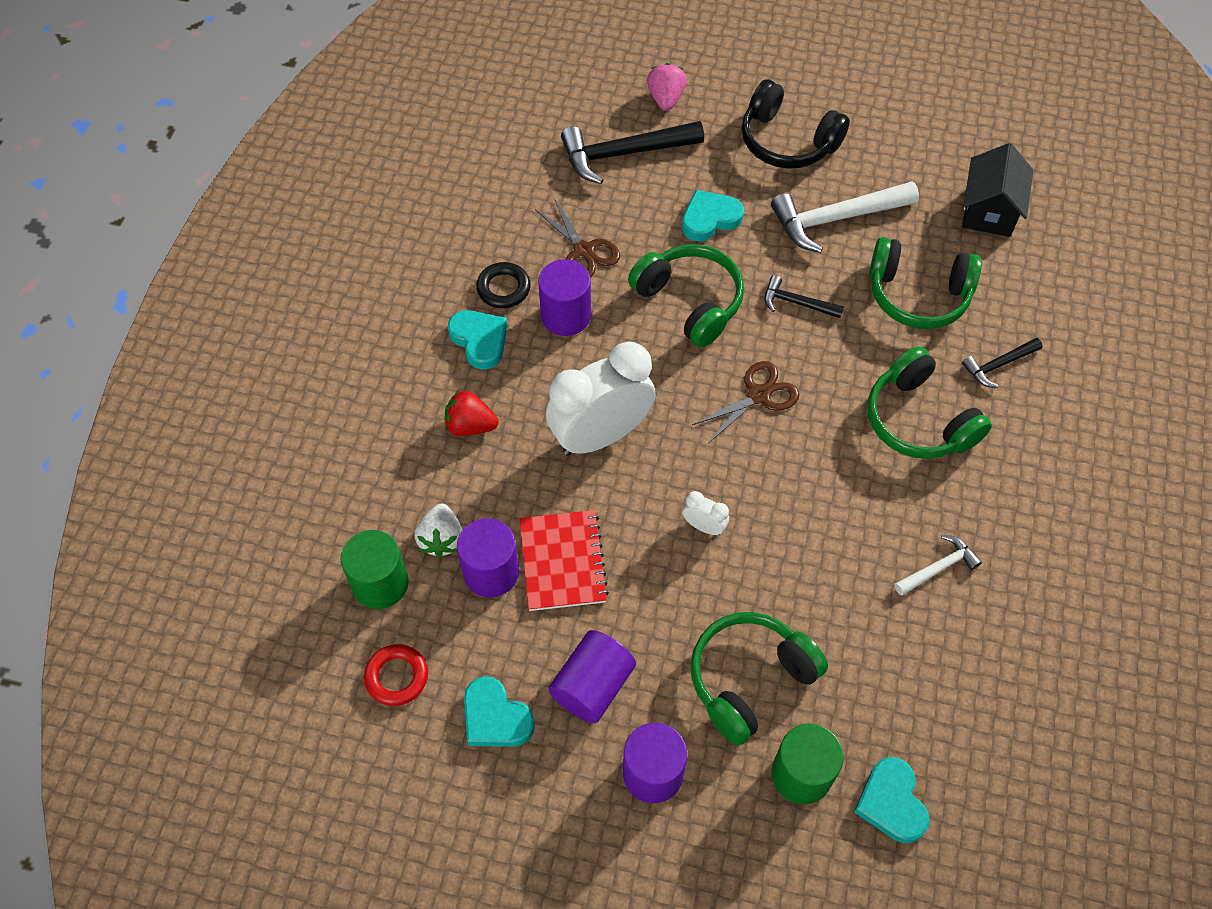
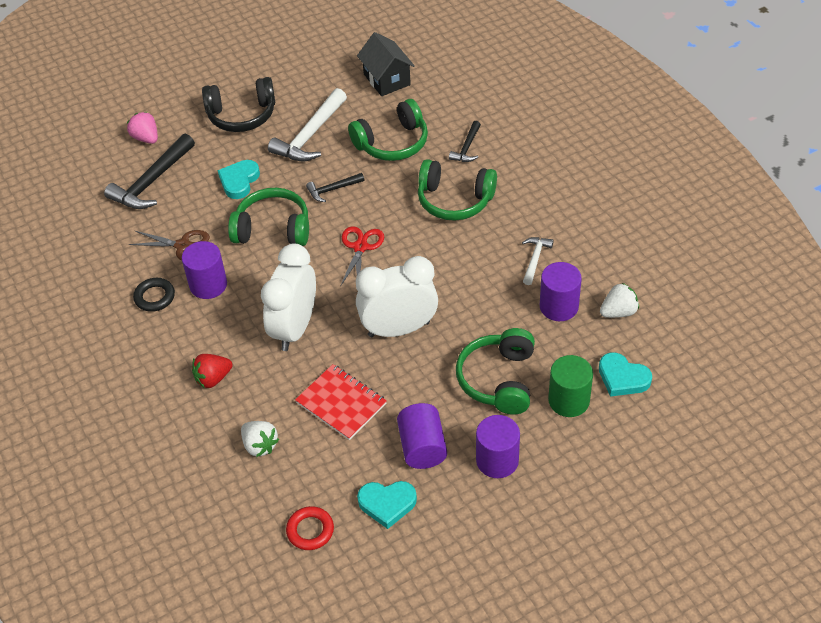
camera: 40 degrees left, 10 degrees down
(380, 583) = (248, 494): green cylinder -> none
(480, 340) = (170, 333): turquoise heart -> none
(491, 572) = (306, 439): purple cylinder -> purple cylinder (559, 306)
(704, 526) = (399, 329): white clock -> white clock, size x2.43
(759, 395) = (360, 247): brown scissors -> red scissors
(971, 717) = (618, 312): none -> white strawberry

